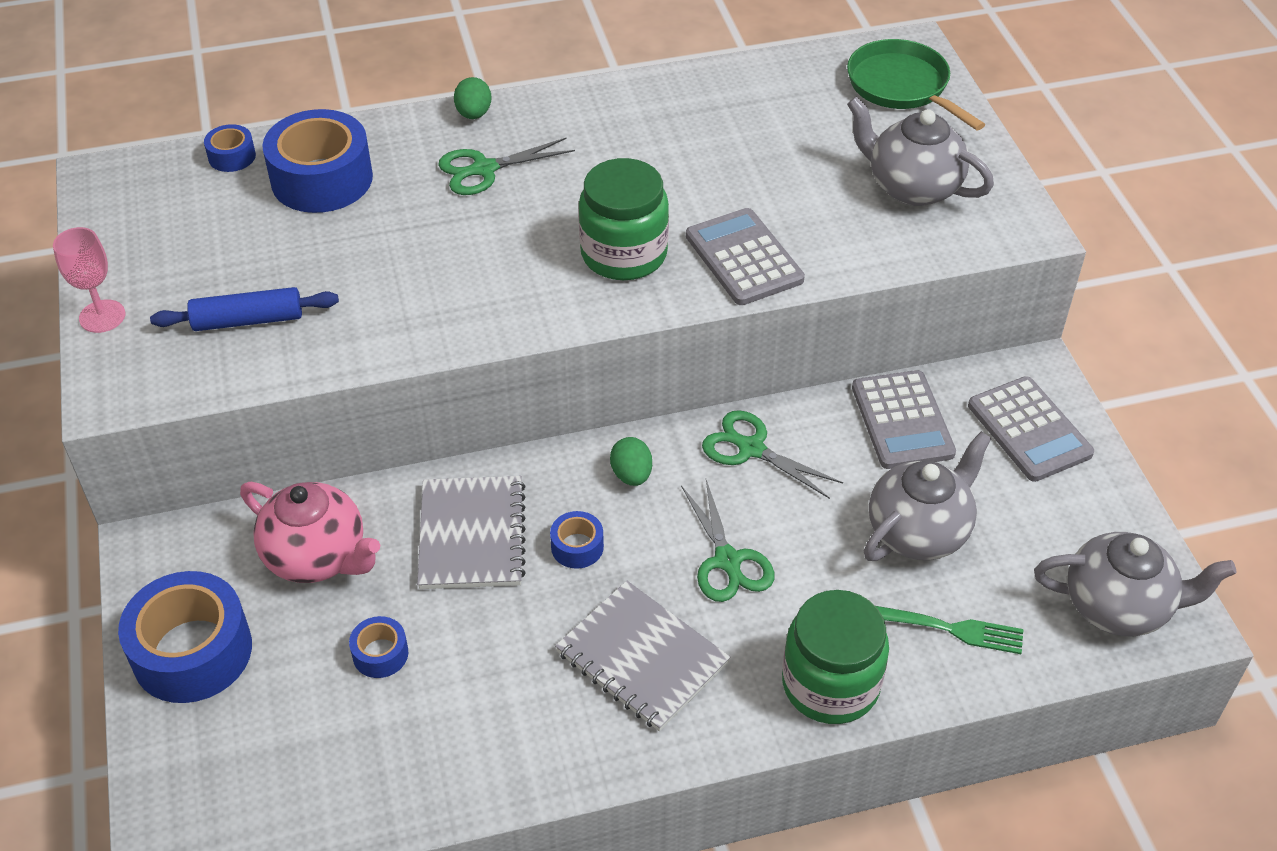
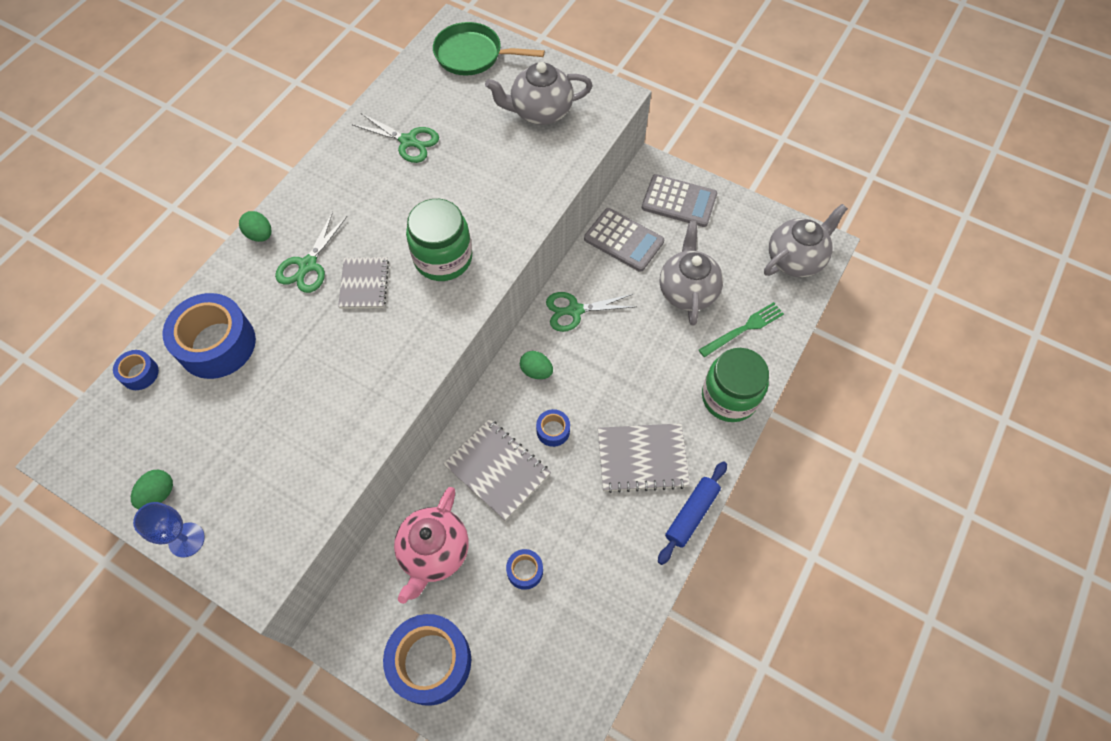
camera: 45 degrees left, 15 degrees up
(102, 316) = (186, 540): pink goblet -> blue goblet
(127, 263) = (159, 494): none -> green egg
(248, 320) = (282, 466): blue rolling pin -> blue rolling pin (691, 514)
(317, 557) = (434, 552): pink teapot -> pink teapot turned 120 degrees clockwise
(516, 222) = (364, 284): none -> grey notebook
(727, 560) = (625, 377): green scissors -> green scissors (408, 141)
(744, 258) = (505, 213): grey calculator -> none

